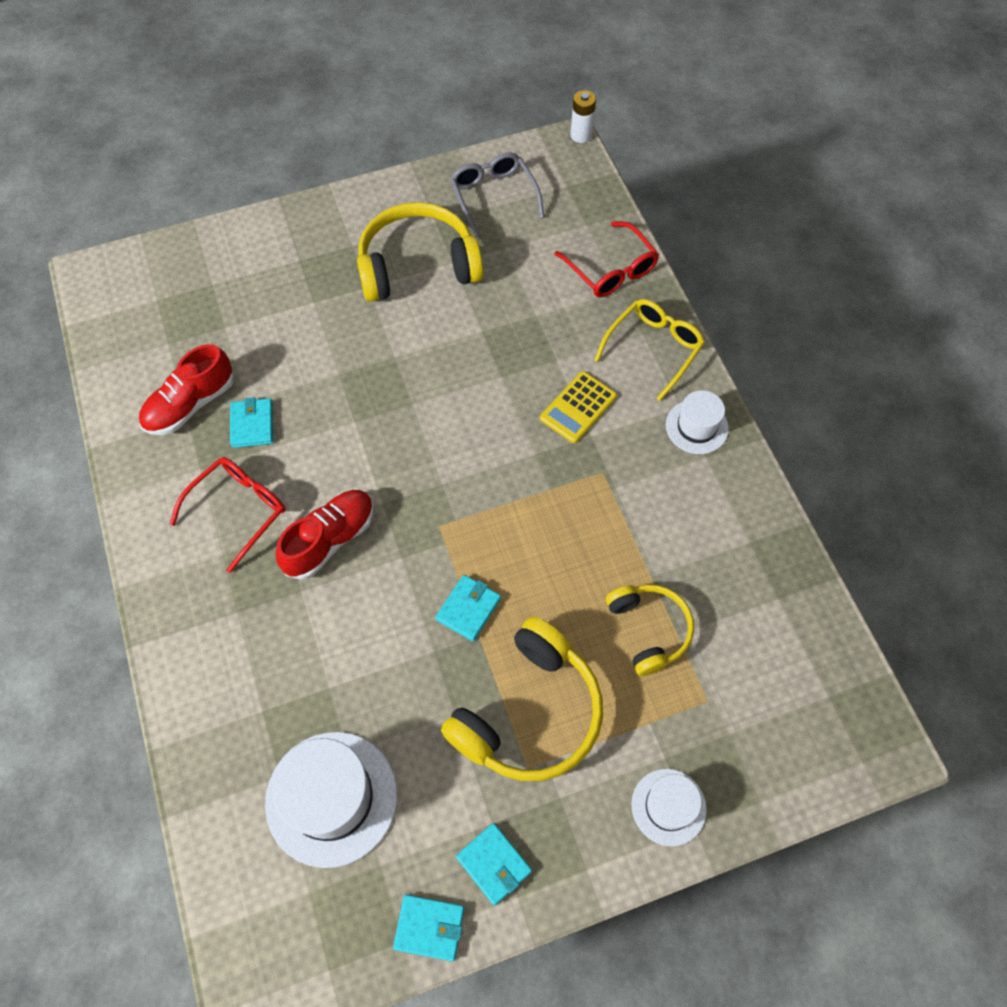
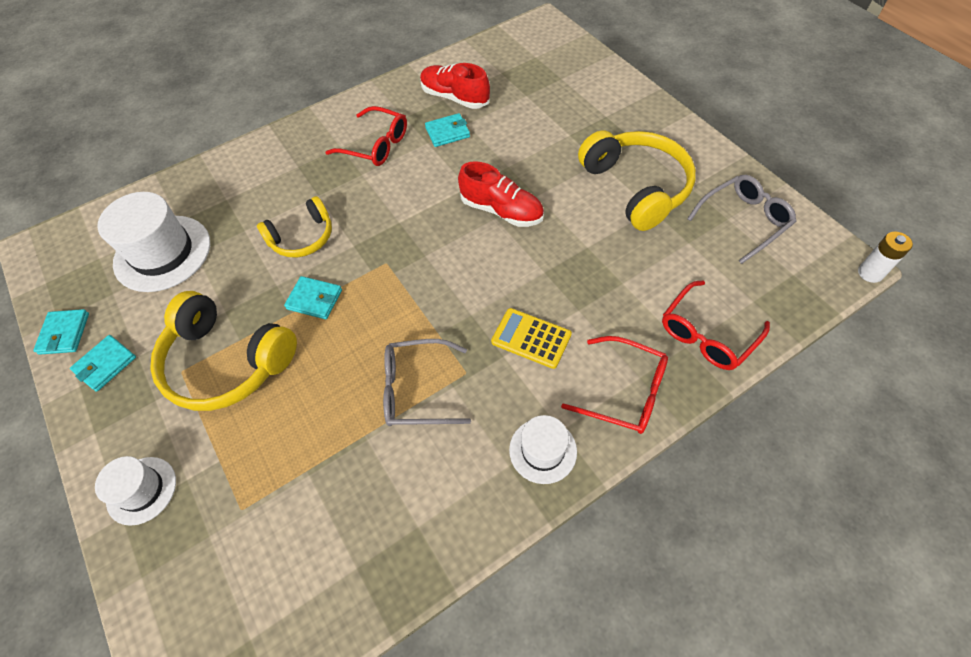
camera: 80 degrees right, 5 degrees down
(330, 540) = (361, 200): red shoe -> red shoe (501, 210)
(611, 519) = (417, 389): none -> grey glasses
(648, 630) = (309, 443): yellow headphones -> yellow headphones (302, 237)
(653, 349) = (624, 391): yellow glasses -> red glasses

